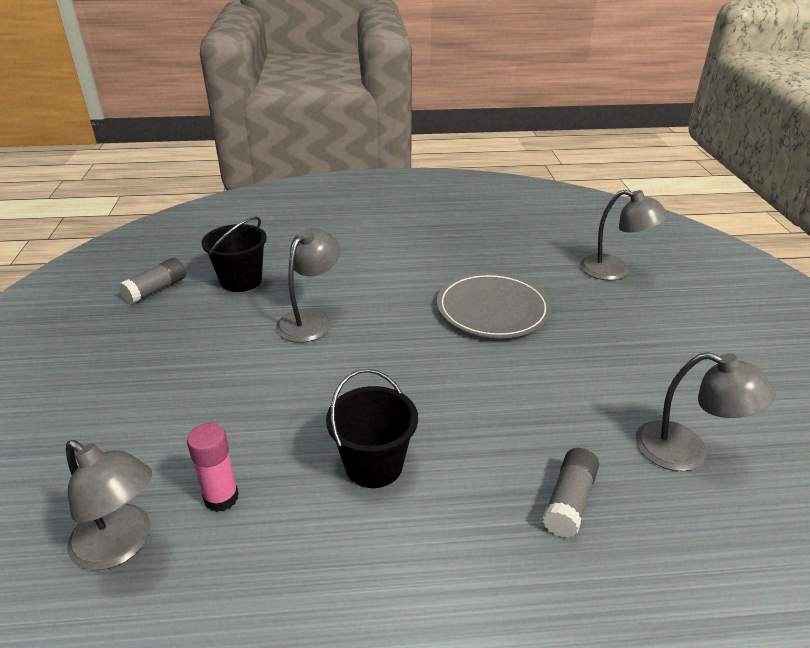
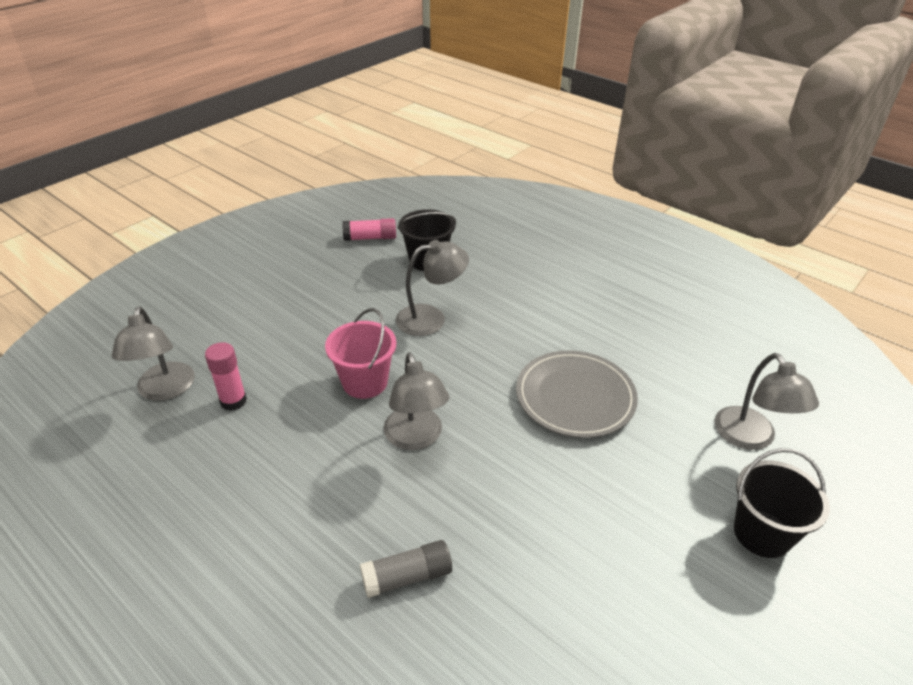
camera: 45 degrees right, 5 degrees up
(156, 290) = (370, 238): grey glue stick -> pink glue stick
(327, 398) = (365, 382): none -> pink bucket
(374, 465) = (329, 447): black bucket -> black bucket (762, 533)
(686, 451) = (552, 626): grey lamp -> grey lamp (416, 438)

